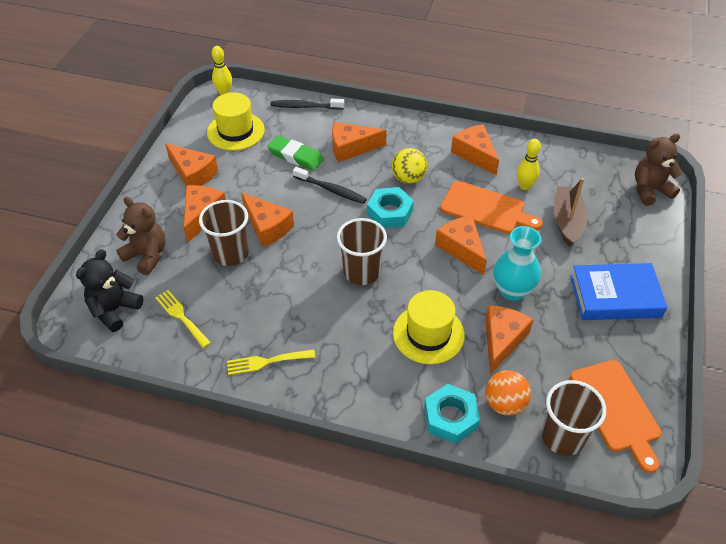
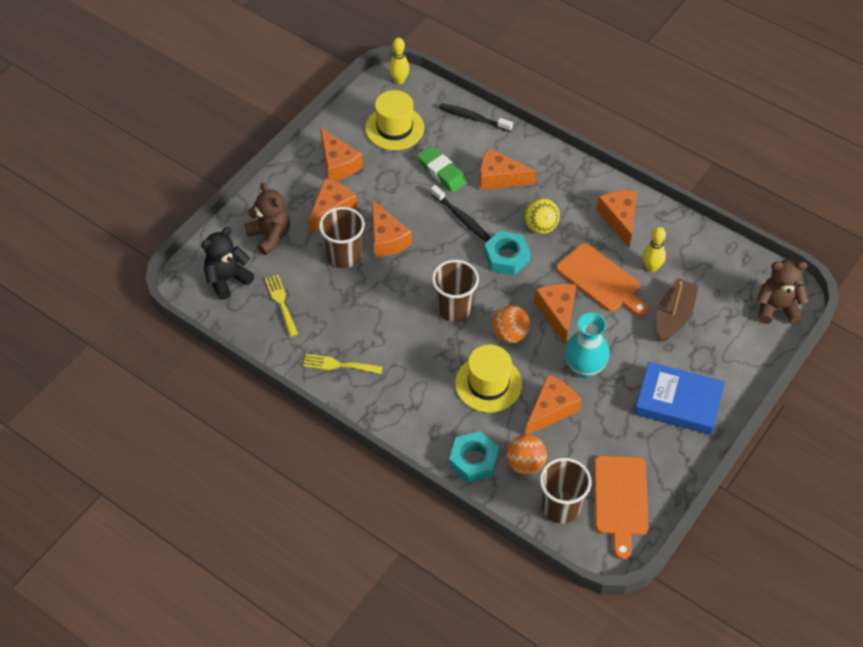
camera: 20 degrees right, 5 degrees up
(427, 281) = (510, 334): none -> orange ball

